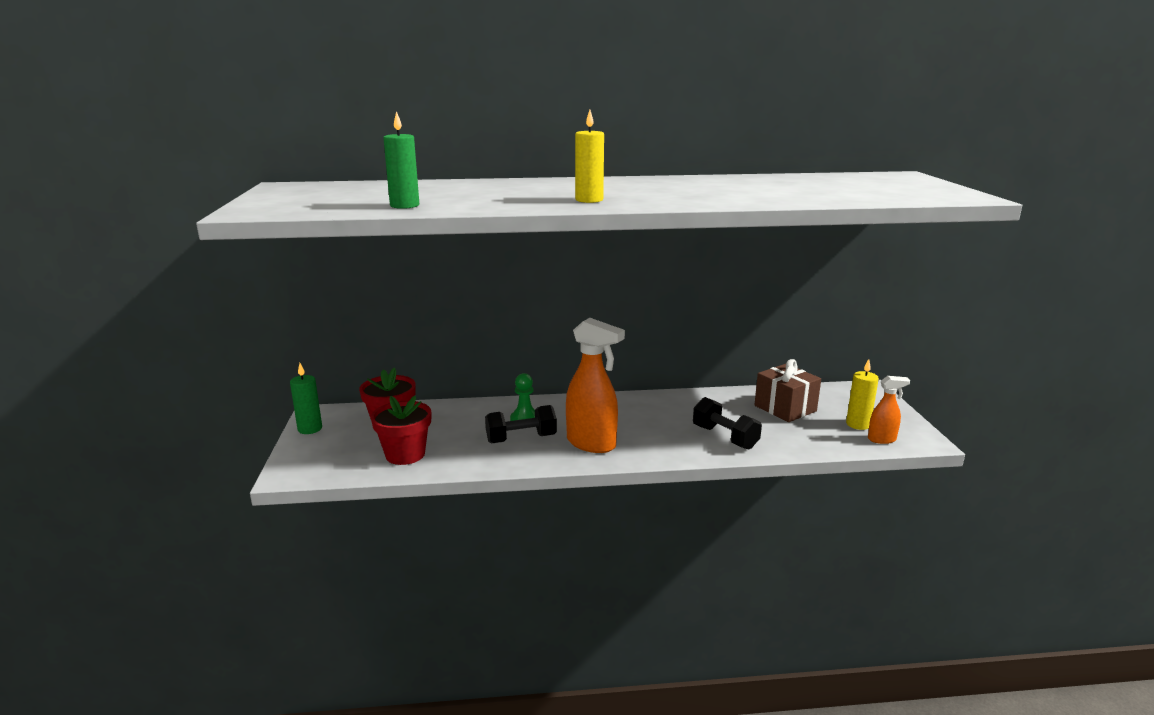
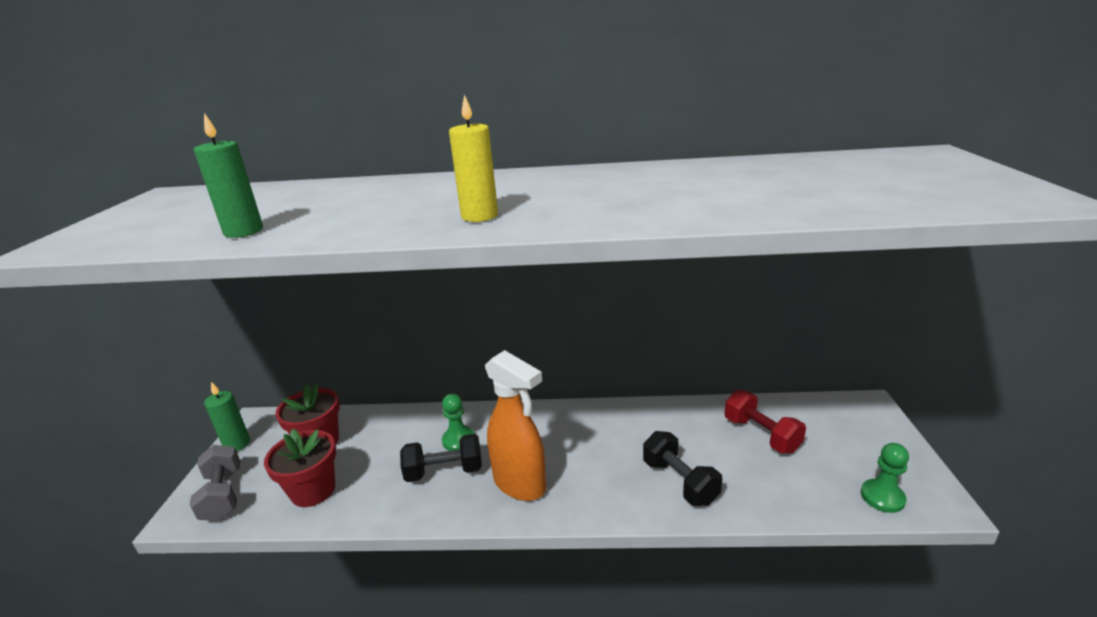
camera: 10 degrees right, 5 degrees up
(319, 461) = (223, 495): none -> grey dumbbell
(785, 408) = (761, 435): brown gift -> red dumbbell
(858, 424) = (851, 467): yellow candle -> none
(882, 439) = (882, 497): orange spray bottle -> green pawn

